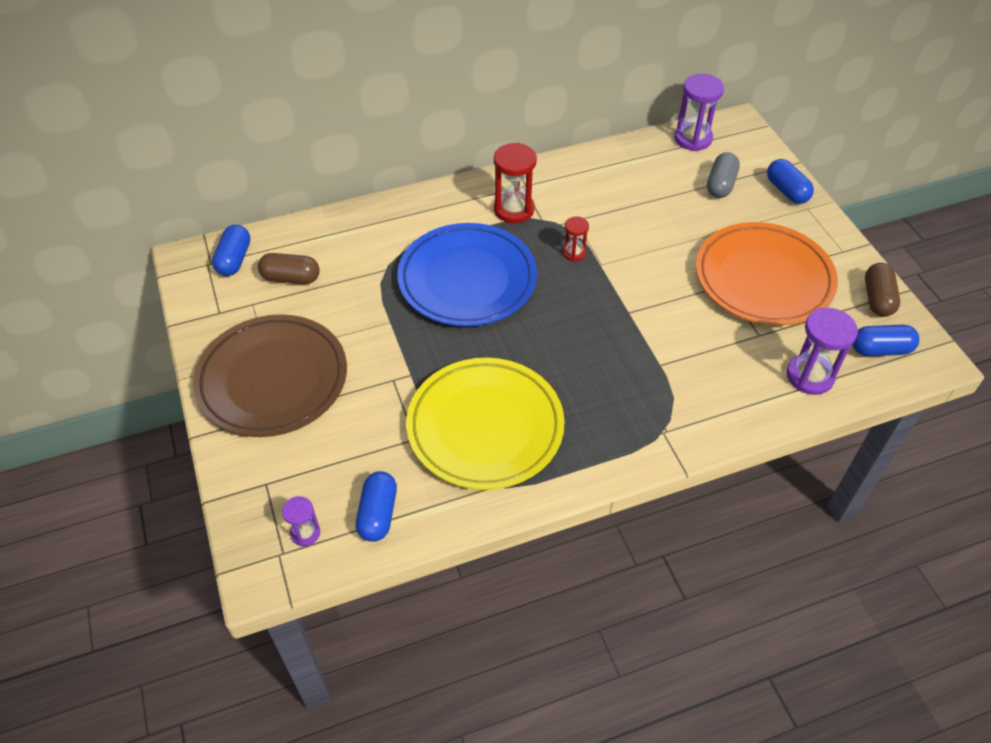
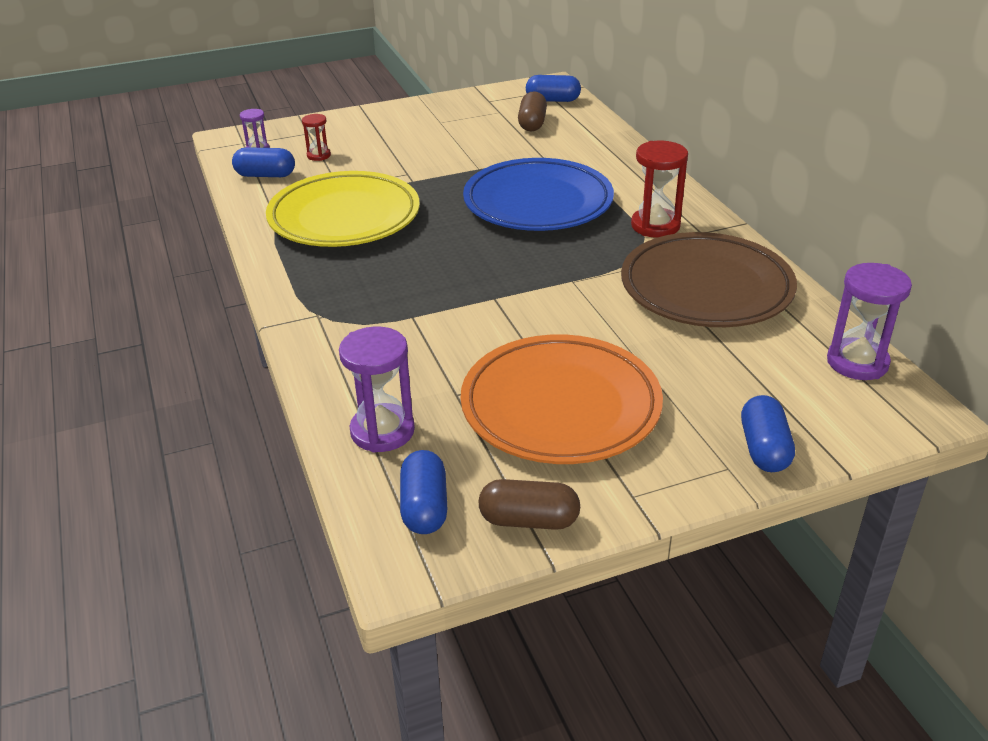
camera: 90 degrees right, 15 degrees down
(272, 380) = (412, 126): brown plate -> brown plate (706, 288)
(574, 253) = (589, 263): red hourglass -> red hourglass (318, 155)
(720, 185) = (755, 382): grey capsule -> none
(786, 191) = (764, 449): blue capsule -> blue capsule turned 60 degrees counterclockwise

